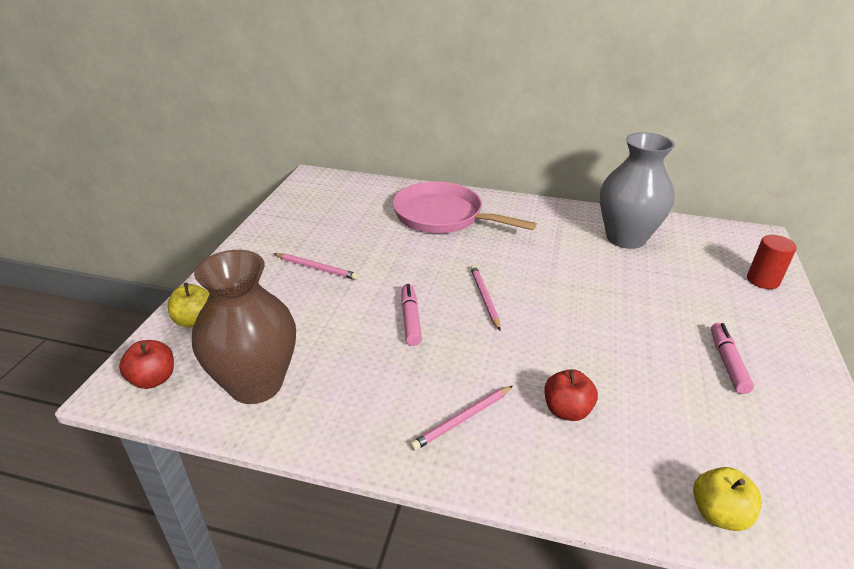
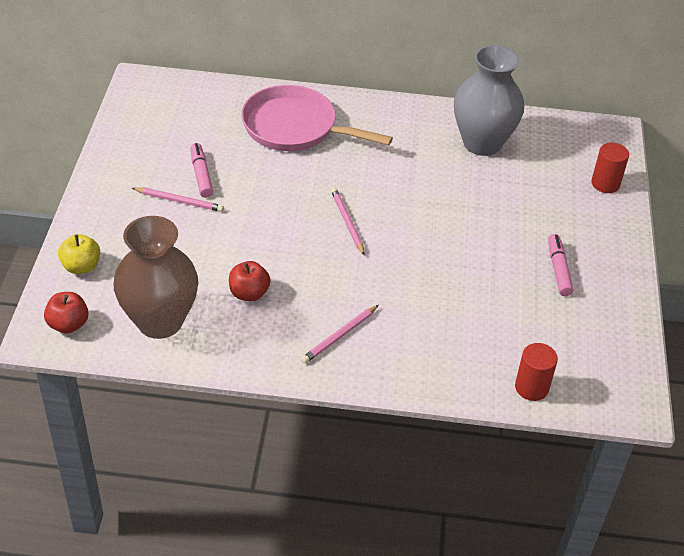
camera: 10 degrees left, 10 degrees up
(410, 319) = (282, 250): pink marker -> pink marker (201, 175)
(566, 410) = (423, 321): red apple -> red apple (249, 293)
(718, 513) = (531, 387): yellow apple -> red cylinder

